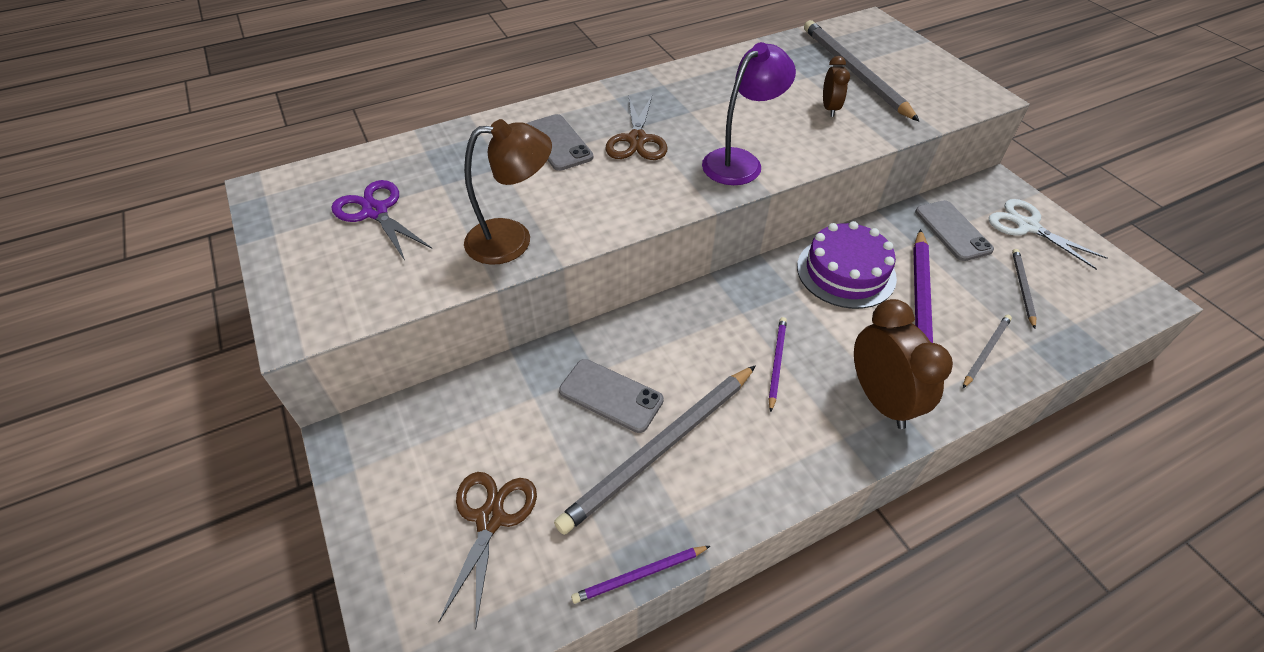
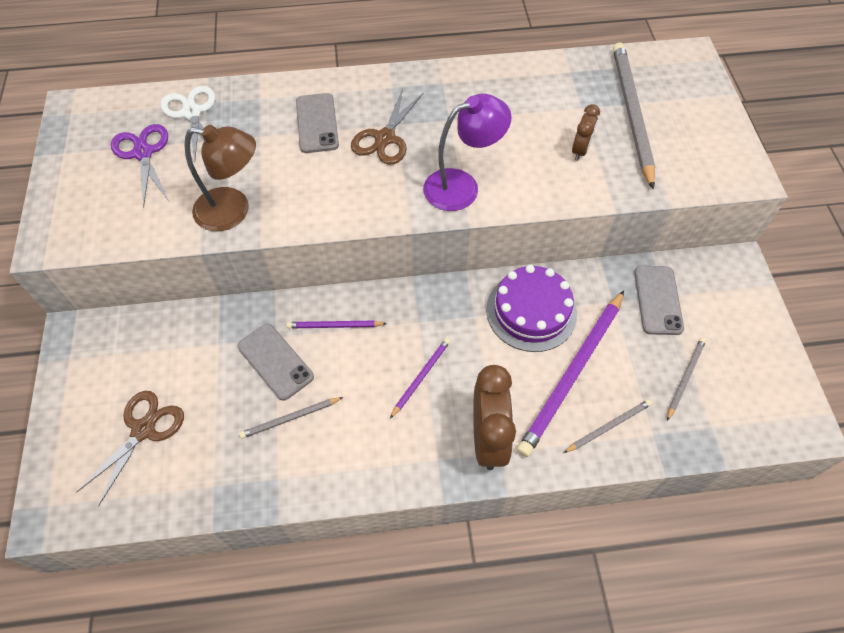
camera: 20 degrees right, 10 degrees up
(639, 575) = (225, 510): purple pencil -> purple pencil (334, 326)
(660, 448) = (290, 418): grey pencil -> grey pencil, size x0.48
(1027, 226) = (735, 317): white scissors -> white scissors (192, 113)

